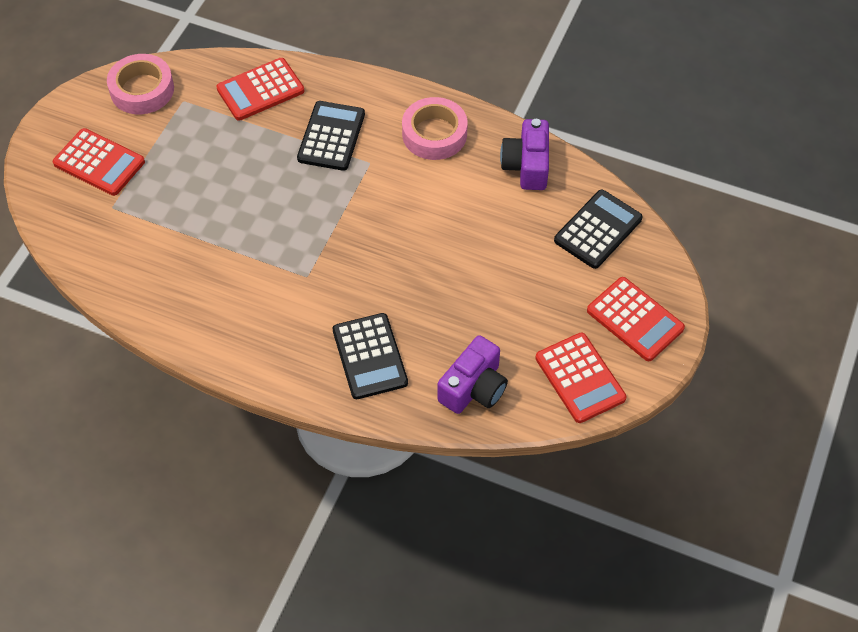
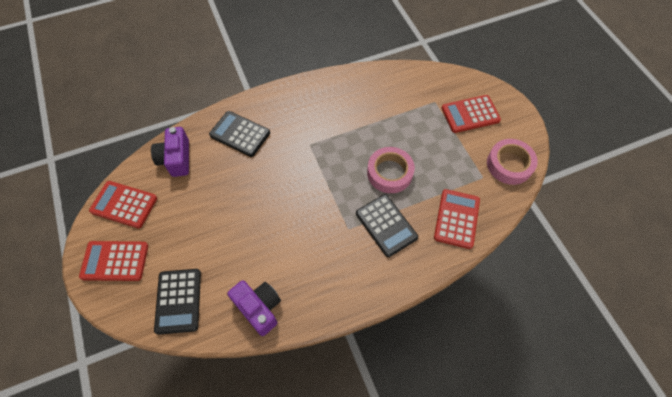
camera: 135 degrees right, 5 degrees up
(434, 134) = (333, 280): pink tape -> pink tape (389, 173)

